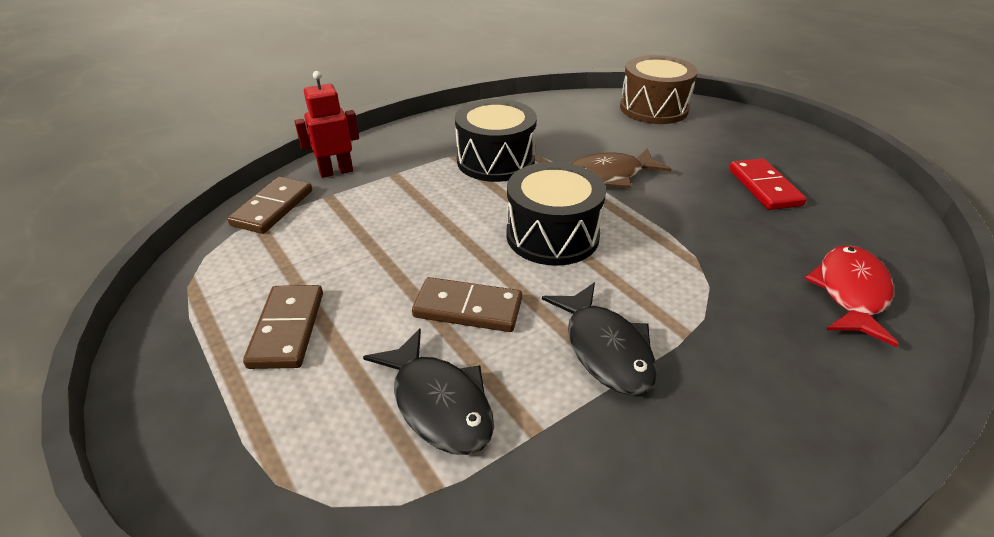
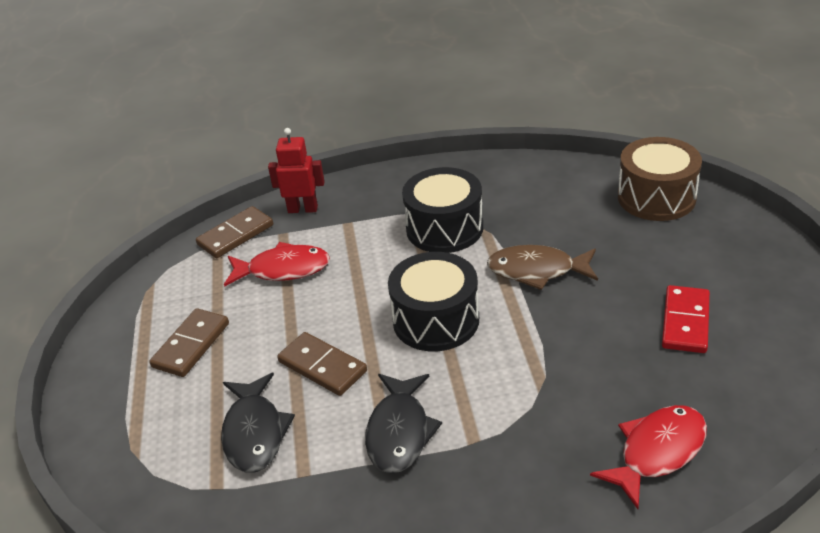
camera: 30 degrees right, 0 degrees up
(352, 227) = (283, 269): none -> red fish

